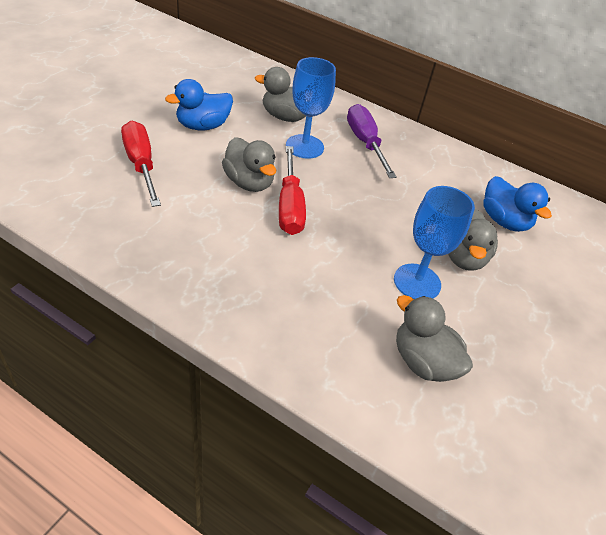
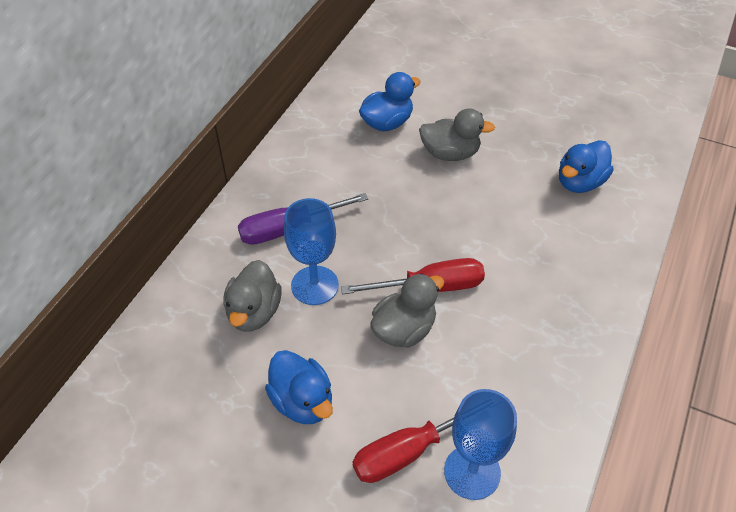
camera: 90 degrees left, 5 degrees up
(417, 282) = (495, 185): blue goblet -> blue goblet (472, 472)
(423, 362) = (580, 182): grey duck -> blue duck

